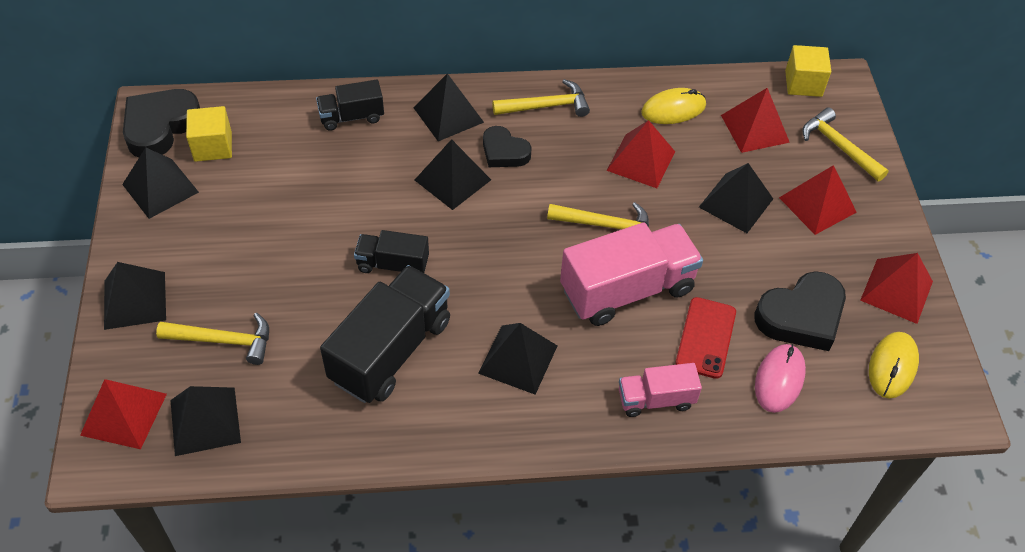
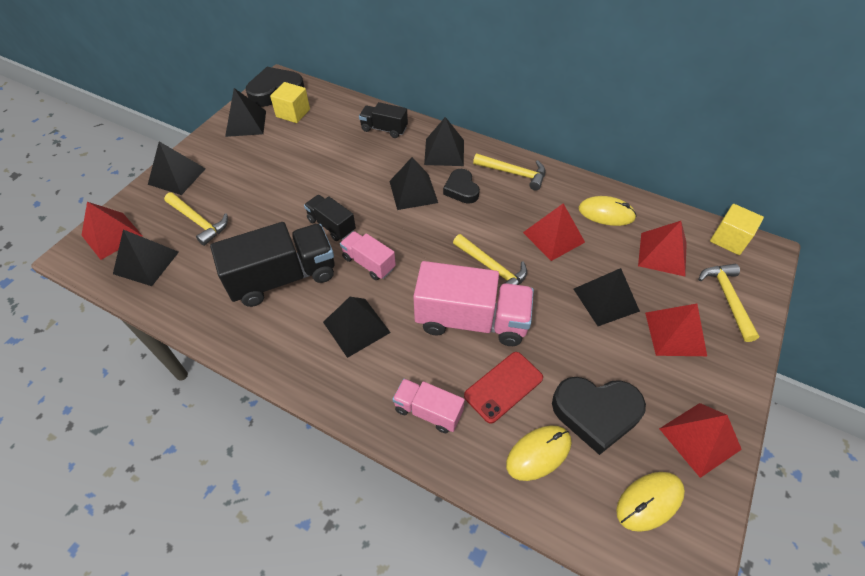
camera: 35 degrees right, 0 degrees up
(472, 285) = (369, 263): none -> pink truck
(779, 379) = (538, 453): pink mouse -> yellow mouse

